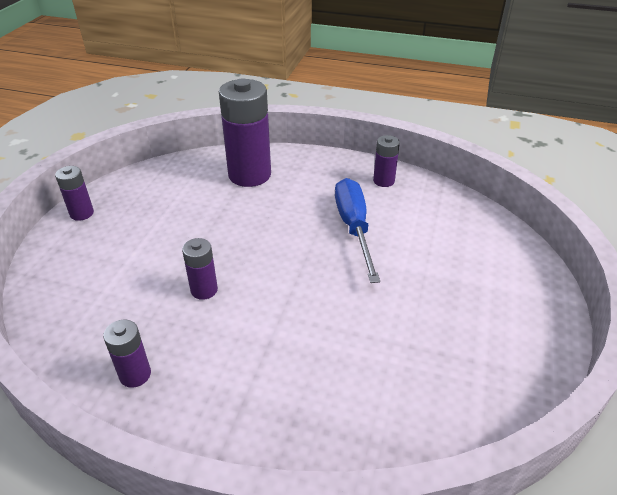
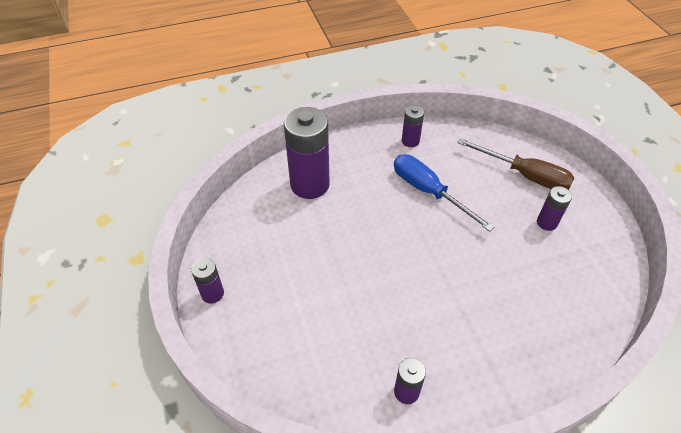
camera: 35 degrees left, 10 degrees up
(204, 290) = (382, 300): purple battery -> purple battery (547, 222)
(480, 260) = (524, 175): none -> brown screwdriver

